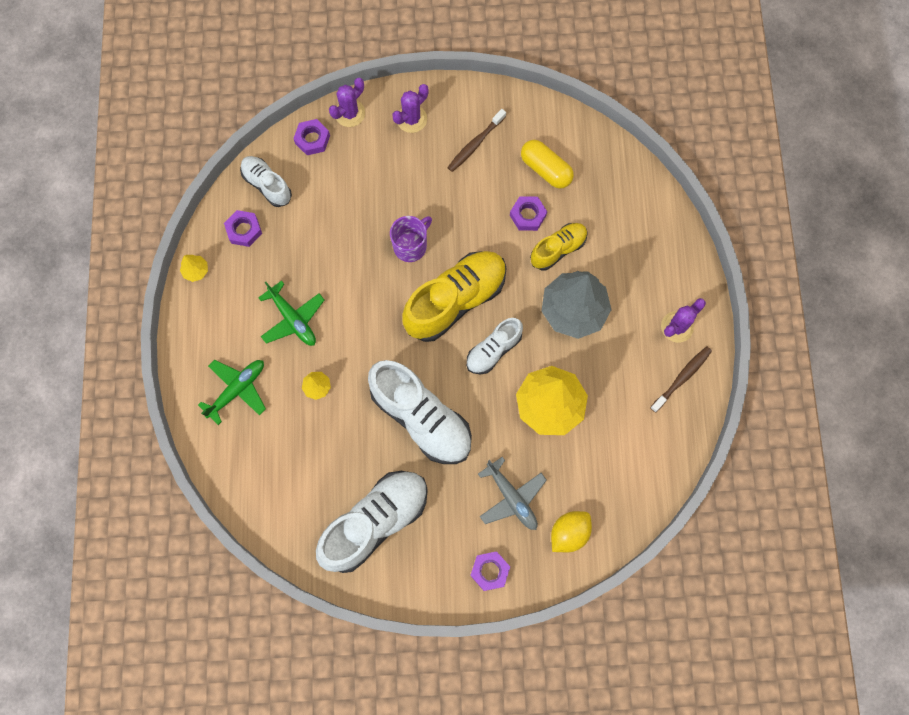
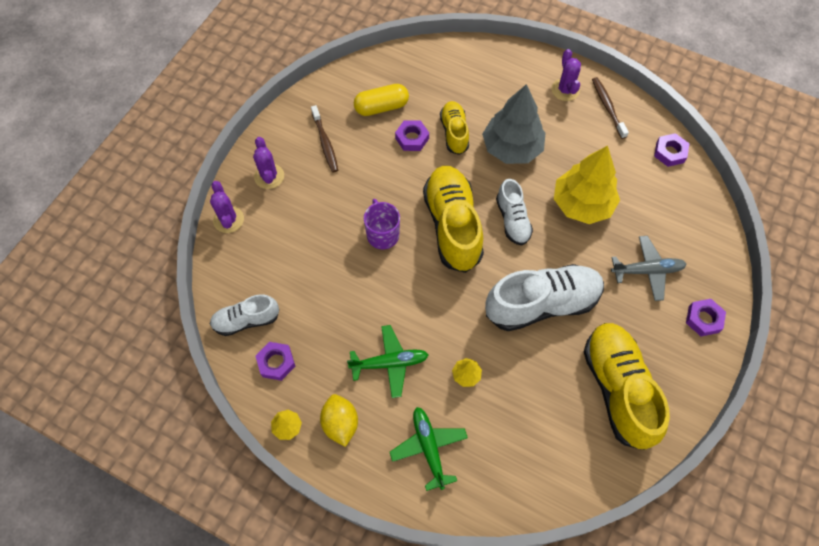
camera: 60 degrees left, 10 degrees down
(312, 139) = (230, 261): purple nut -> purple nut (670, 152)
(375, 522) = (618, 389): white shoe -> yellow shoe
(569, 533) = (697, 245): yellow lemon -> yellow lemon (340, 423)

